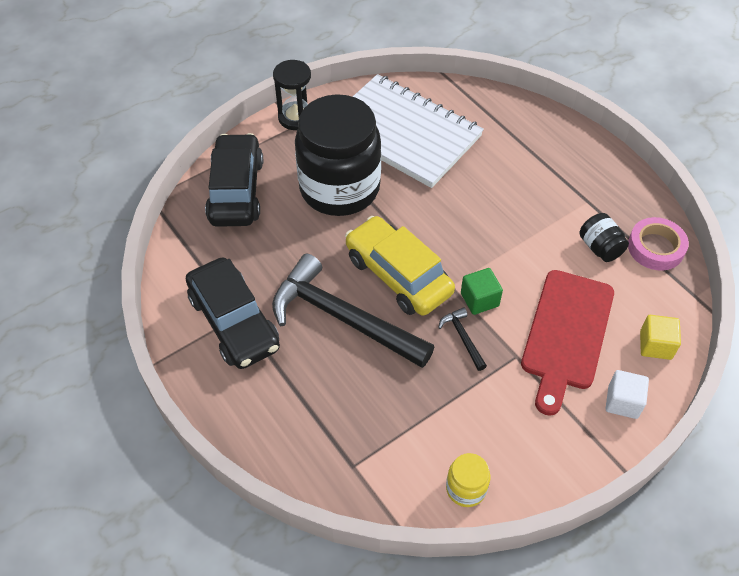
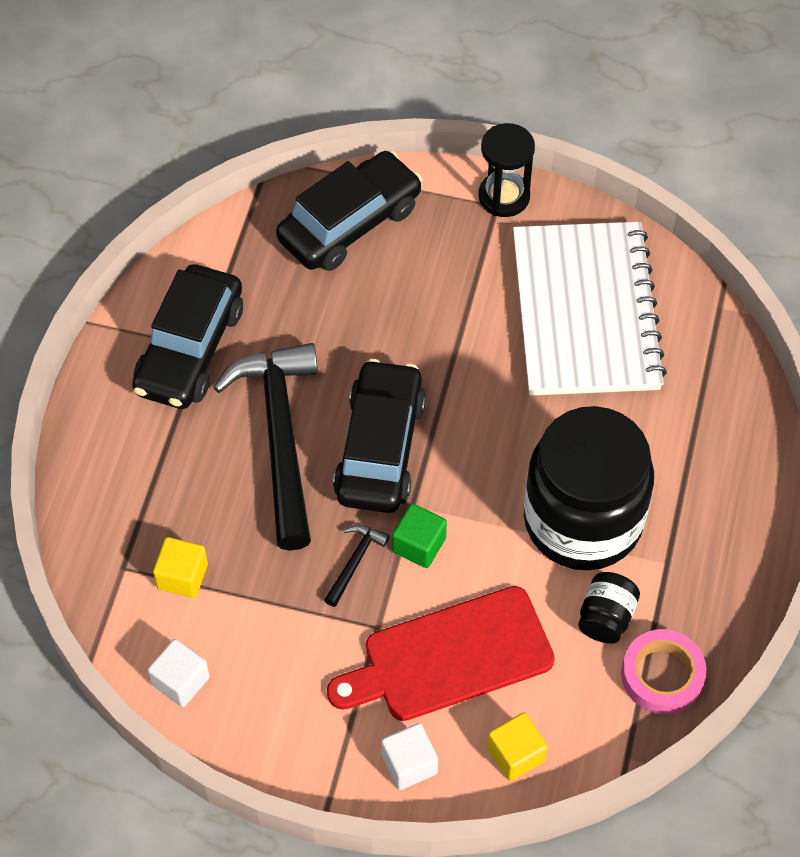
camera: 50 degrees right, 5 degrees up
(339, 188) = (444, 311): black jar -> black jar (583, 520)
(391, 436) = (182, 576): none -> yellow cube
(398, 275) = (380, 448): yellow car -> black car
(466, 488) = (180, 681): yellow jar -> white cube

